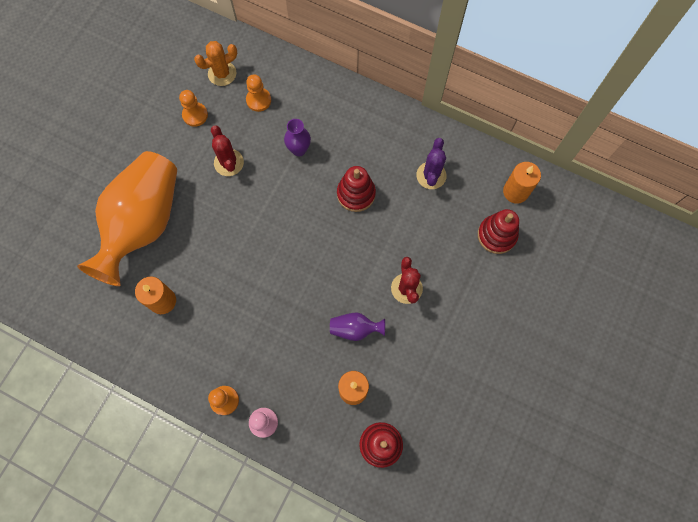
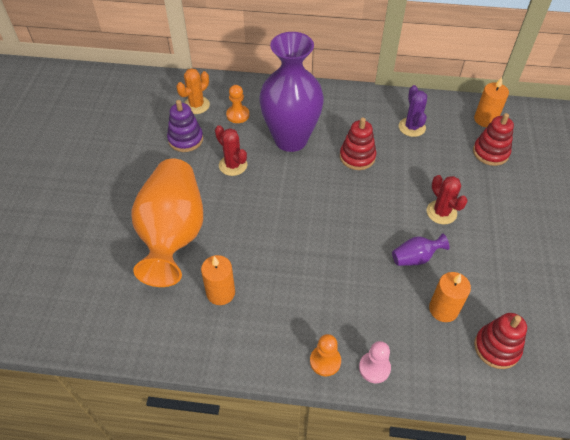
camera: 20 degrees left, 20 degrees down
(195, 115) = (185, 139): orange pawn -> purple stacking toy
(299, 150) = (291, 139): purple vase -> purple vase, size x2.49

